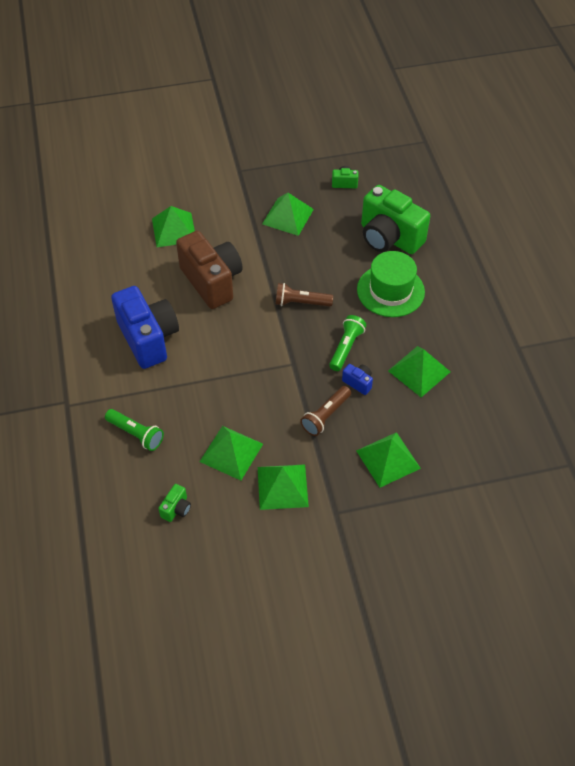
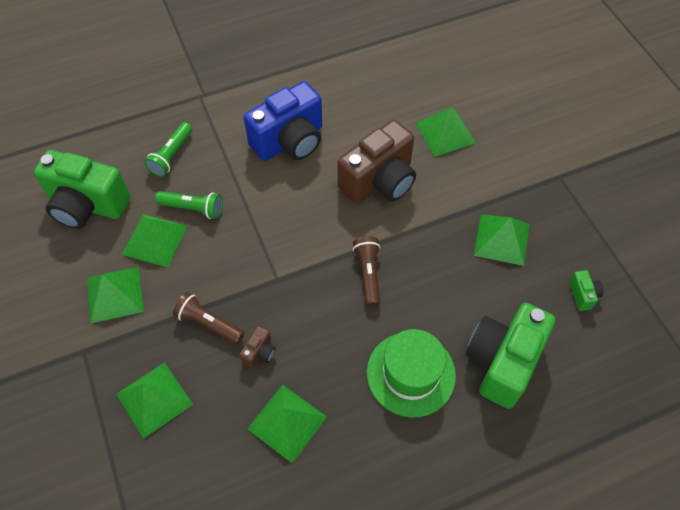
camera: 80 degrees right, 5 degrees up
(176, 509) = (87, 205): green camera -> green camera, size x2.43
(346, 347) = (309, 333): green flashlight -> green flashlight (193, 209)
(358, 383) = (259, 353): blue camera -> brown camera

